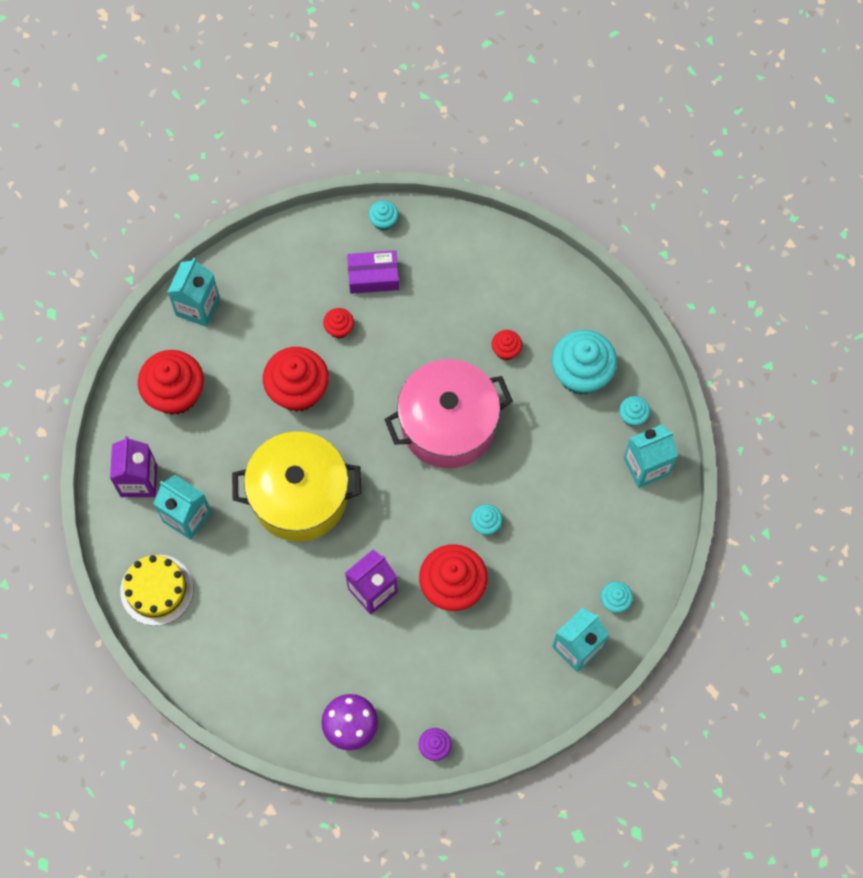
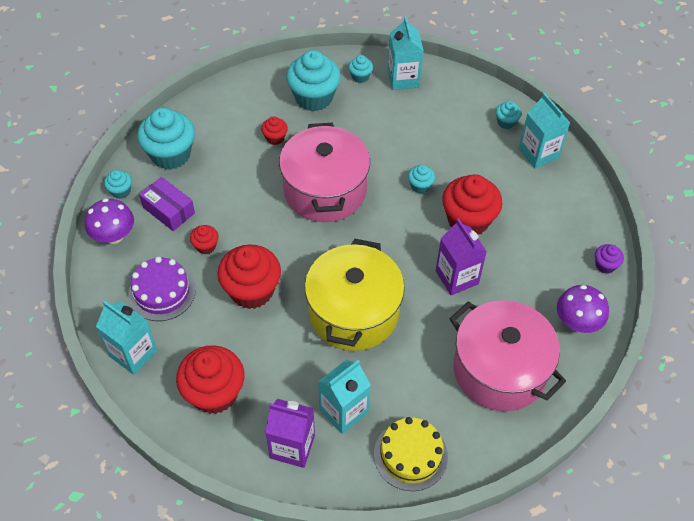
camera: 75 degrees left, 15 degrees down
(271, 656) = (499, 370): none -> pink pot
(272, 307) = (162, 292): none -> purple cake
(326, 237) = (114, 236): none -> purple mushroom
(373, 276) = (168, 210): purple box -> purple box turned 60 degrees counterclockwise
(448, 251) = (170, 154): none -> turquoise cupcake

